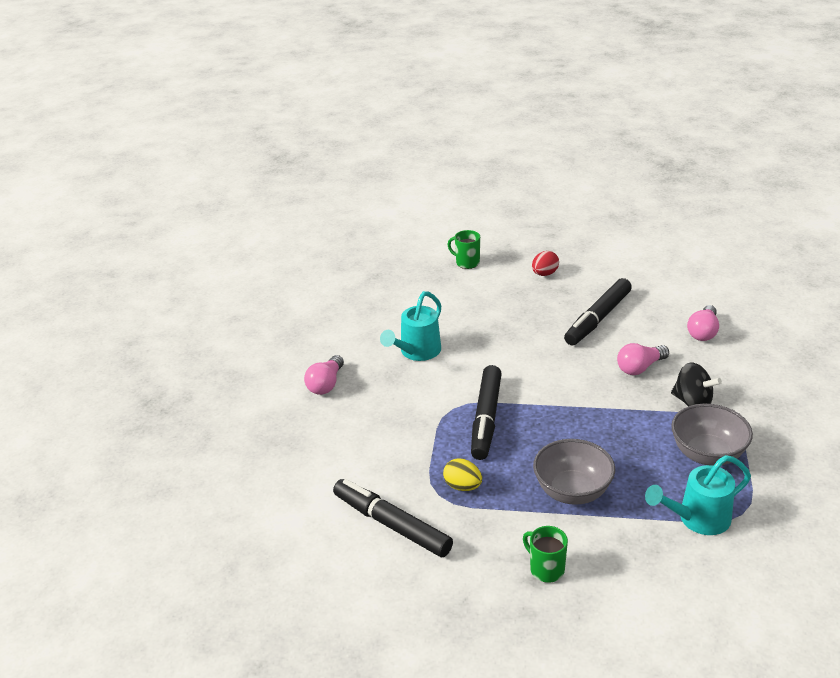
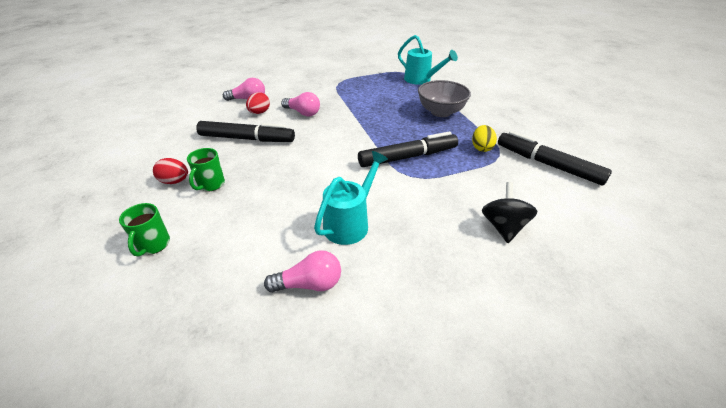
camera: 120 degrees left, 5 degrees up
(326, 384) = (450, 272): pink light bulb -> pink light bulb (309, 284)
(391, 525) = (547, 164): black marker -> black marker turned 120 degrees clockwise
(417, 352) = (350, 223): turquoise watering can -> turquoise watering can turned 60 degrees counterclockwise
(546, 569) = (503, 108): green mug -> green mug (211, 184)
(659, 335) = (259, 112): none -> red egg
(692, 402) = (327, 93): black spinning top -> black spinning top (503, 227)
(707, 454) = (370, 83): grey bowl -> none

